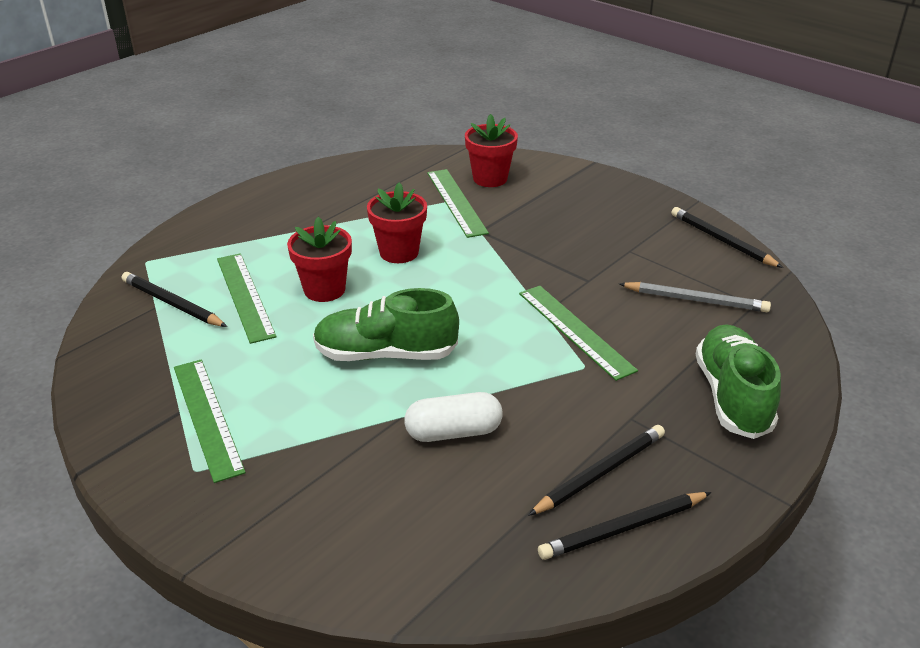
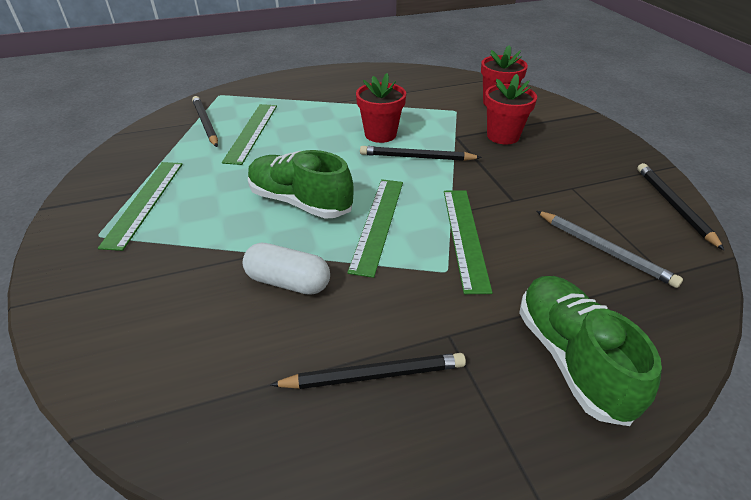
camera: 30 degrees right, 5 degrees up
(324, 290) = (305, 144): red flower pot -> red flower pot (503, 136)
(456, 202) = (455, 112): green ruler -> green ruler (377, 223)
(623, 528) = (345, 444): black pencil -> black pencil (416, 157)
(732, 396) = (571, 358): green shoe -> green shoe turned 45 degrees counterclockwise

